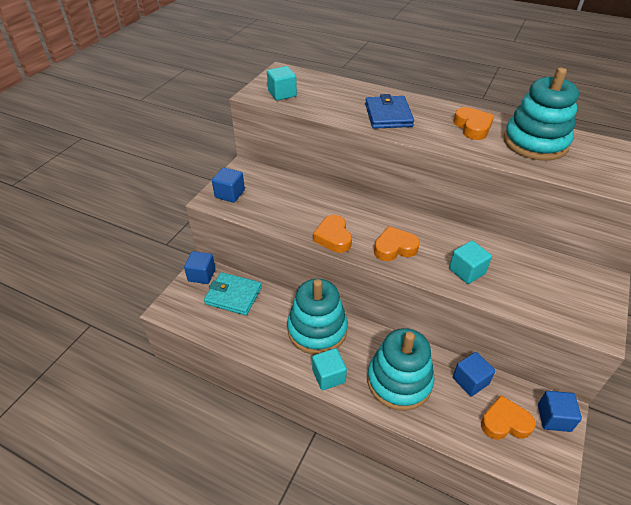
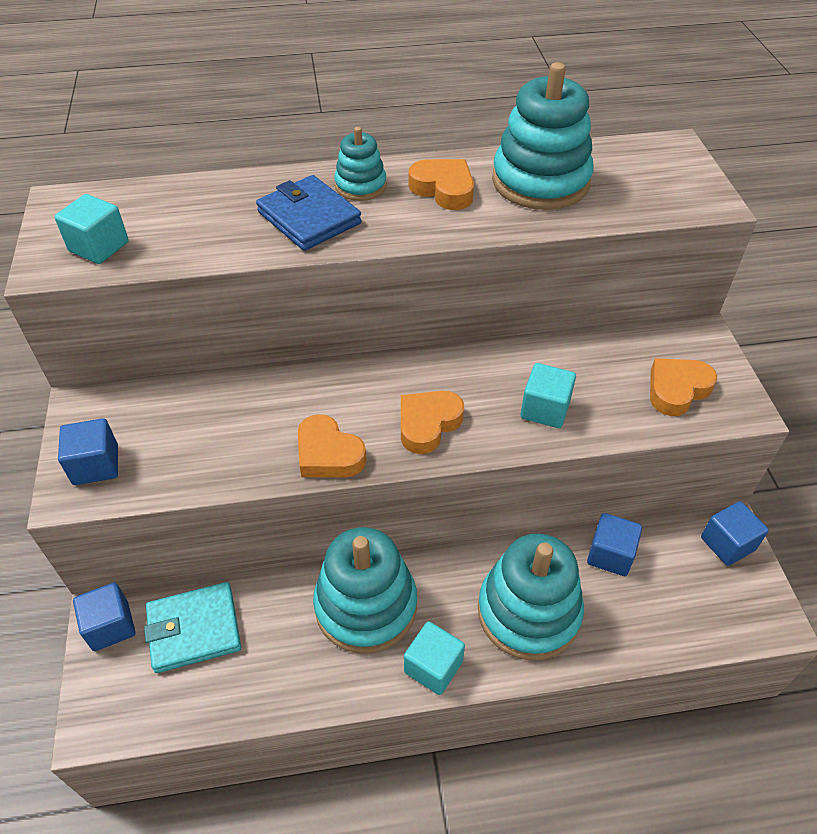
camera: 35 degrees left, 5 degrees up
(428, 110) = (360, 186): none -> turquoise stacking toy
(505, 422) = (683, 585): orange heart -> orange heart (677, 390)

